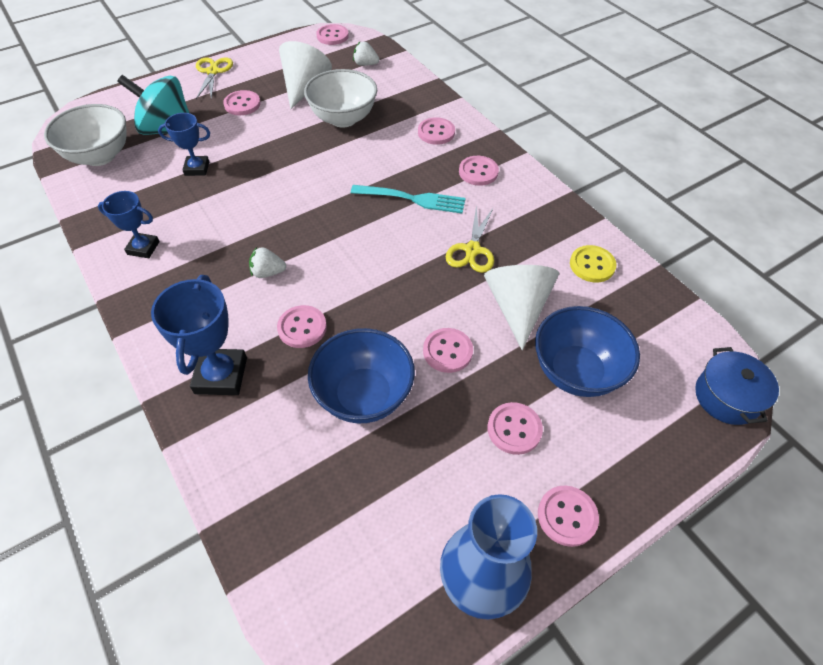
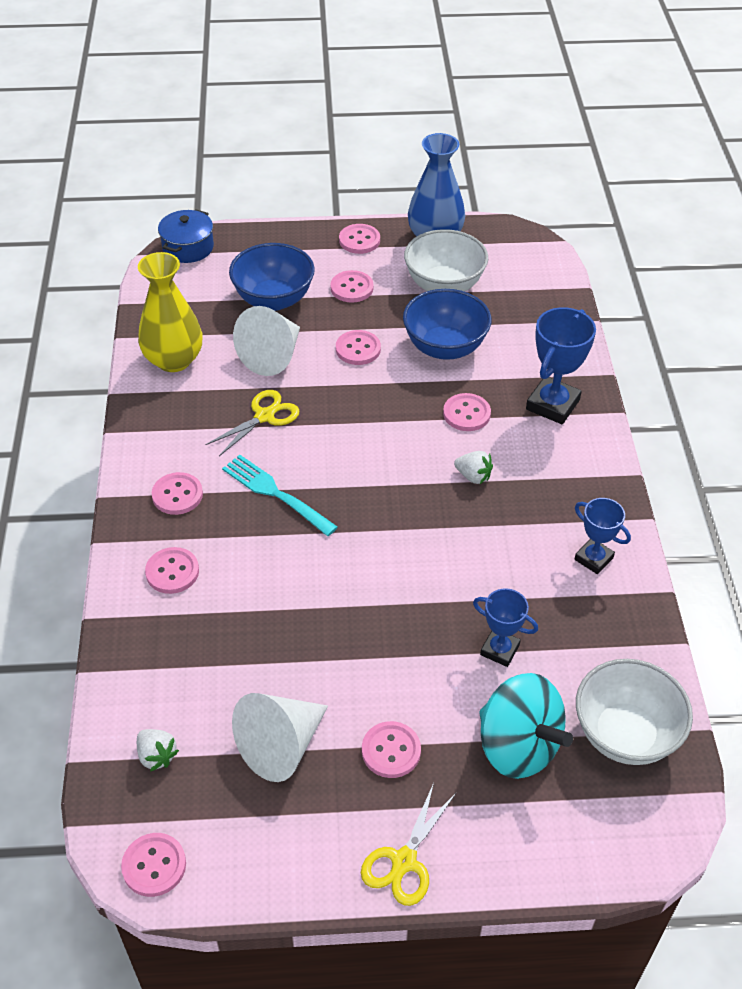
camera: 150 degrees left, 5 degrees down
(343, 118) = (268, 651): white bowl -> white bowl (444, 285)
(592, 265) = (174, 360): yellow button -> yellow vase

